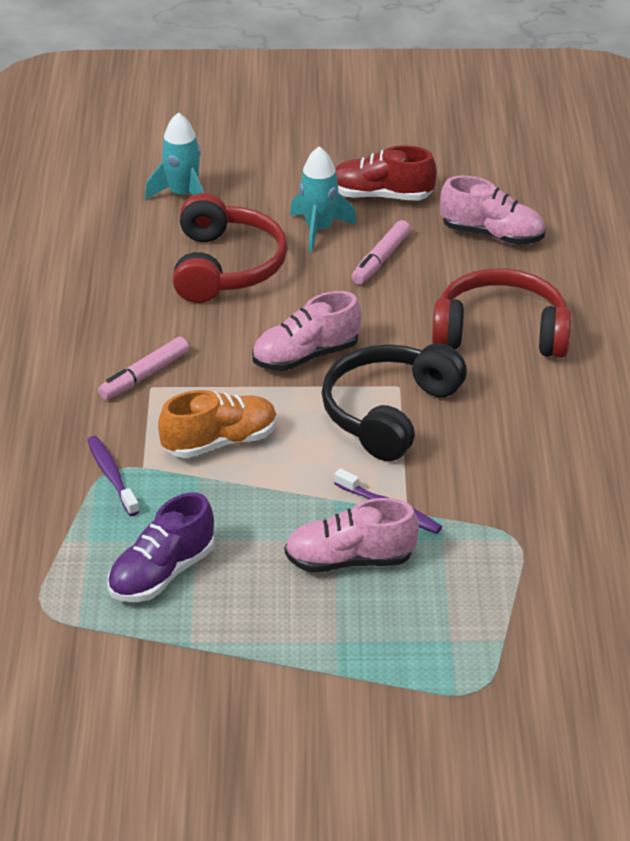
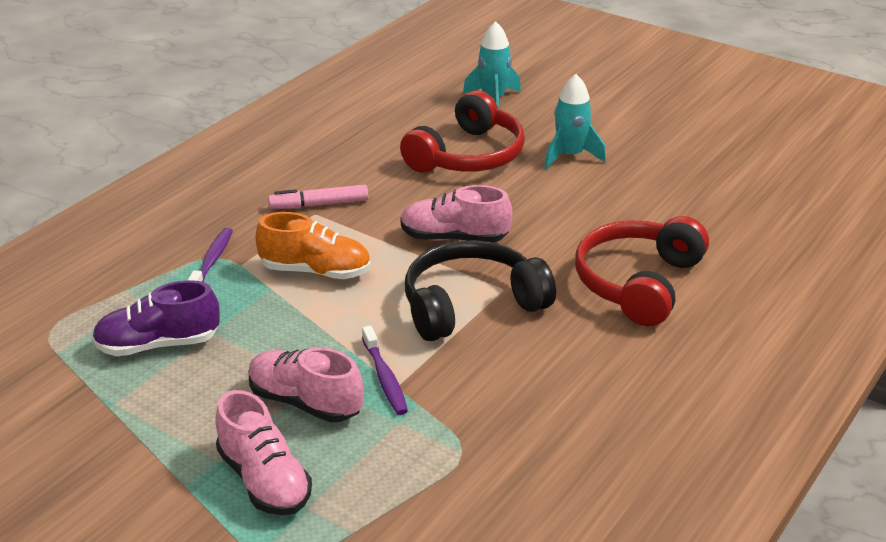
camera: 35 degrees right, 5 degrees down
(381, 196) = (648, 150): red shoe -> none
(381, 259) = (597, 193): pink marker -> none
(492, 235) = (713, 209): pink shoe -> pink shoe (264, 480)
(501, 332) = (638, 283): red headphones -> red headphones turned 105 degrees counterclockwise

